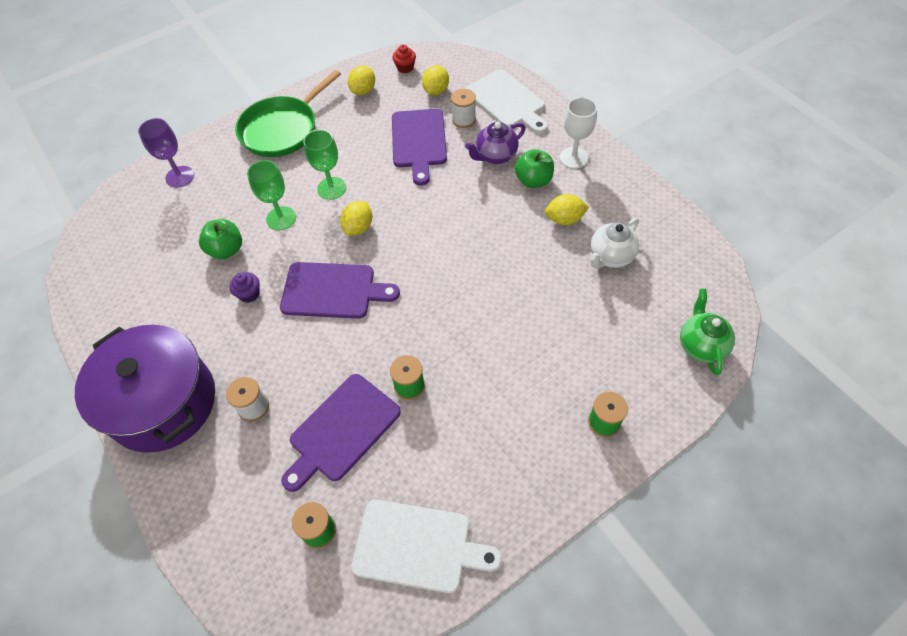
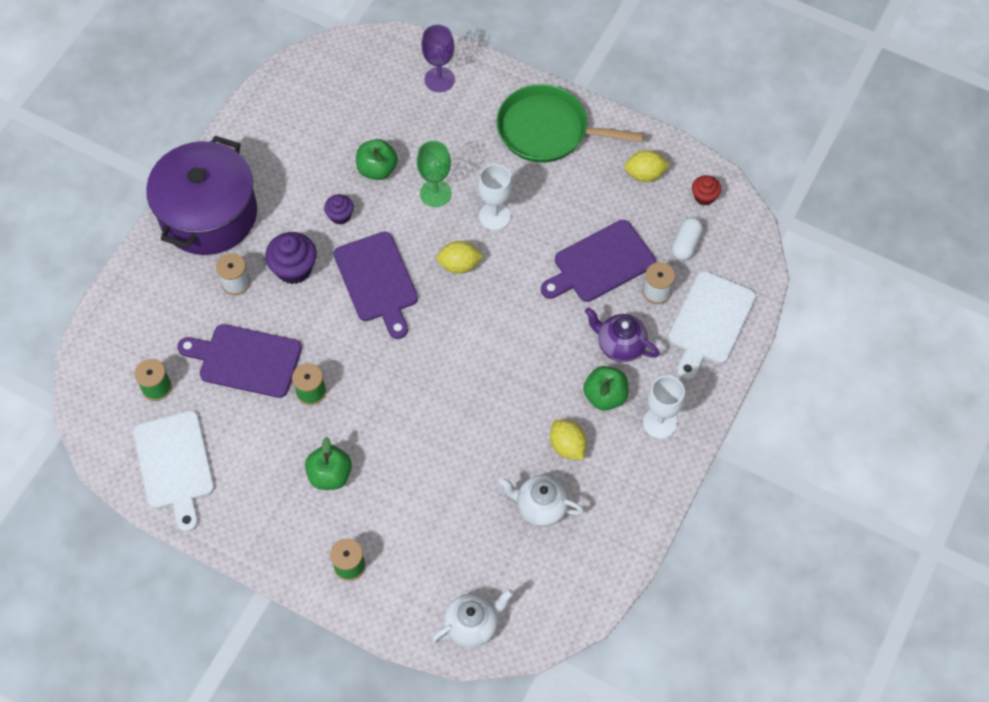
camera: 60 degrees right, 5 degrees up
(275, 351) = (294, 268): none -> purple cupcake
(331, 188) = (495, 216): green goblet -> white goblet
(436, 91) = (685, 244): yellow lemon -> white capsule
(503, 402) = (330, 475): none -> green apple
(701, 345) = (472, 625): green teapot -> white teapot

